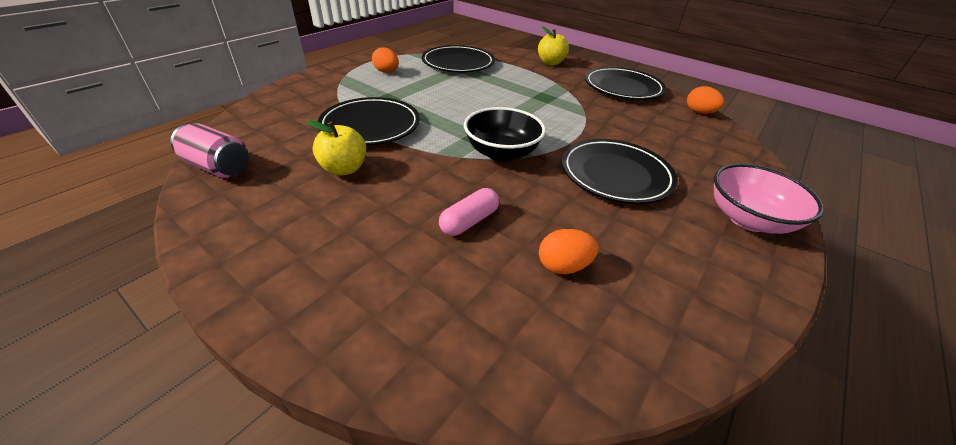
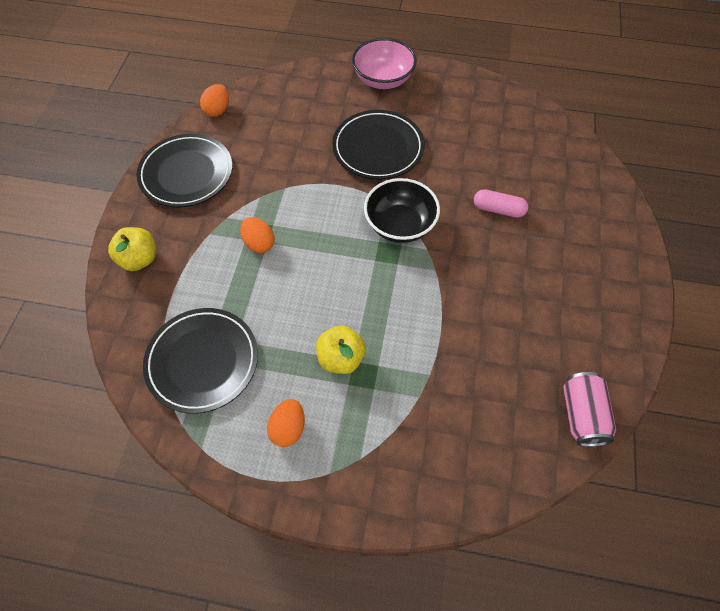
camera: 115 degrees left, 20 degrees up
(344, 169) = (508, 319): yellow apple -> yellow apple (341, 358)
(370, 125) = (430, 349): black plate -> none
(563, 266) = (498, 152): orange egg -> orange egg (259, 243)

